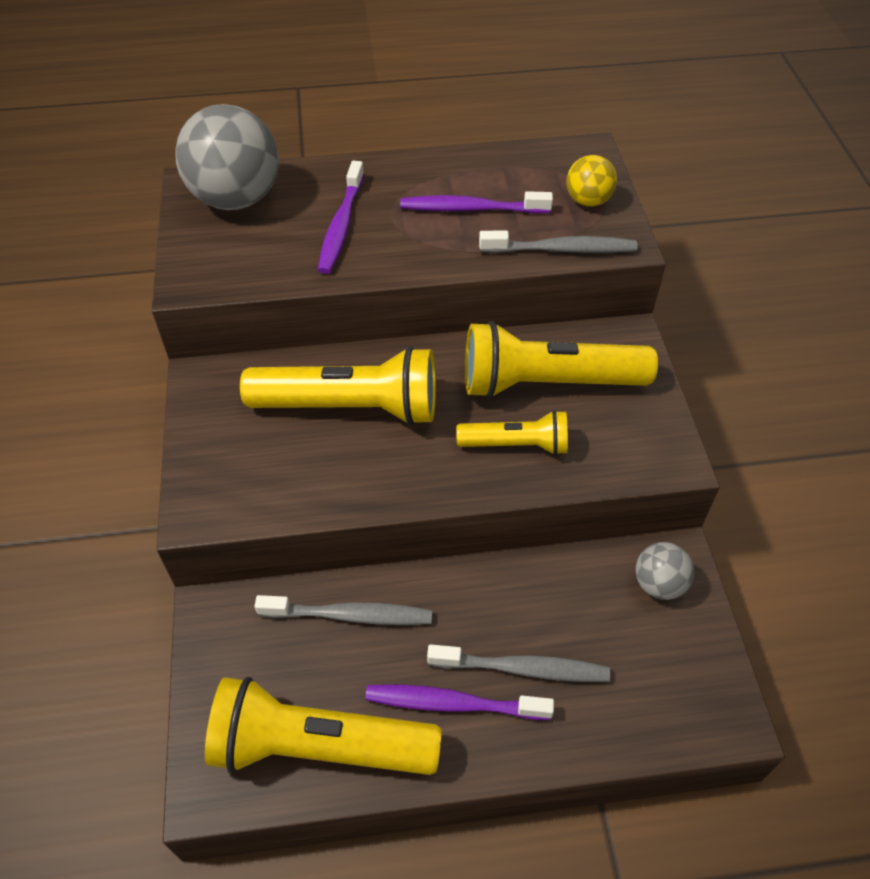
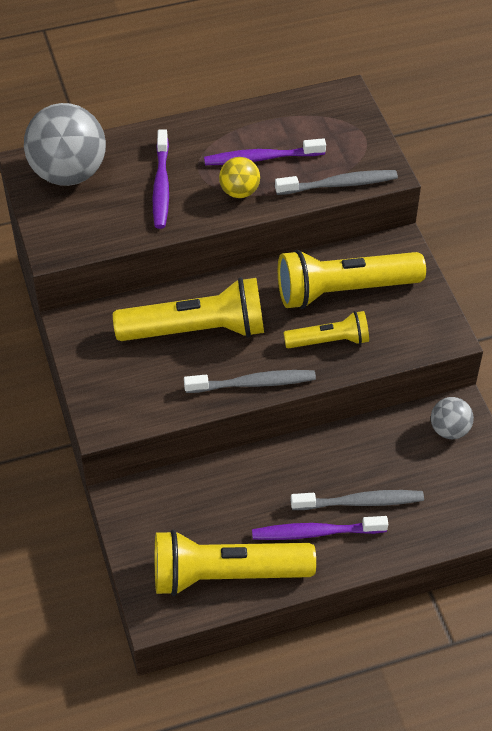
camera: 10 degrees left, 0 degrees up
(349, 615) = (225, 485): grey toothbrush -> grey toothbrush (253, 383)
(588, 201) = (352, 140): yellow ball -> yellow ball (239, 192)

